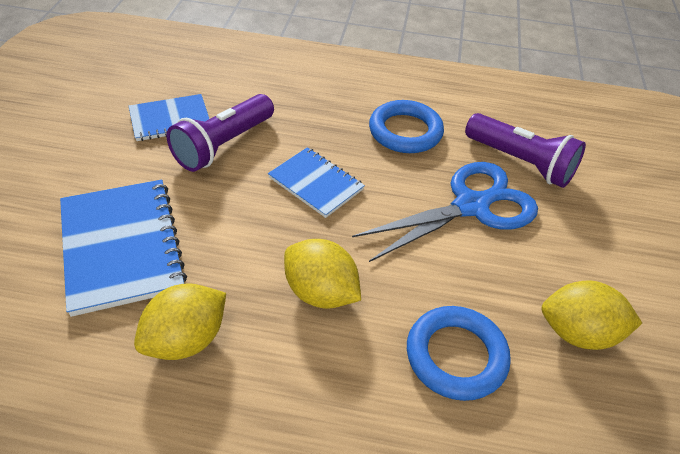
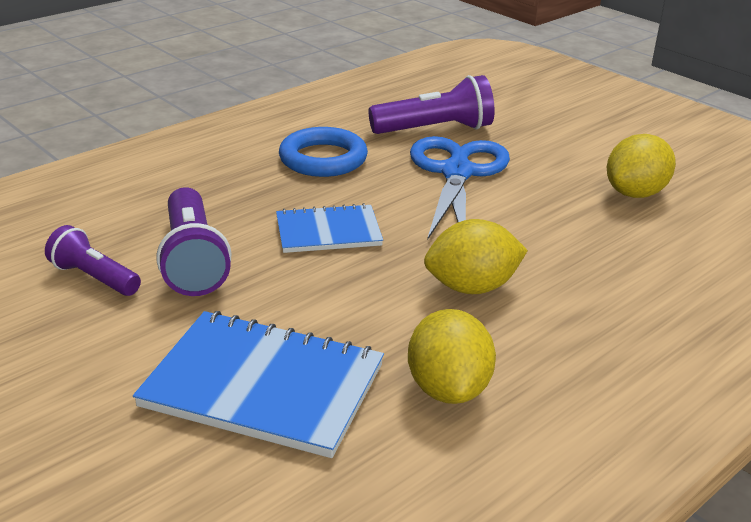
camera: 50 degrees left, 15 degrees down
(170, 119) = (94, 278): blue notebook -> purple flashlight
(456, 356) = (608, 253): blue ring -> none

